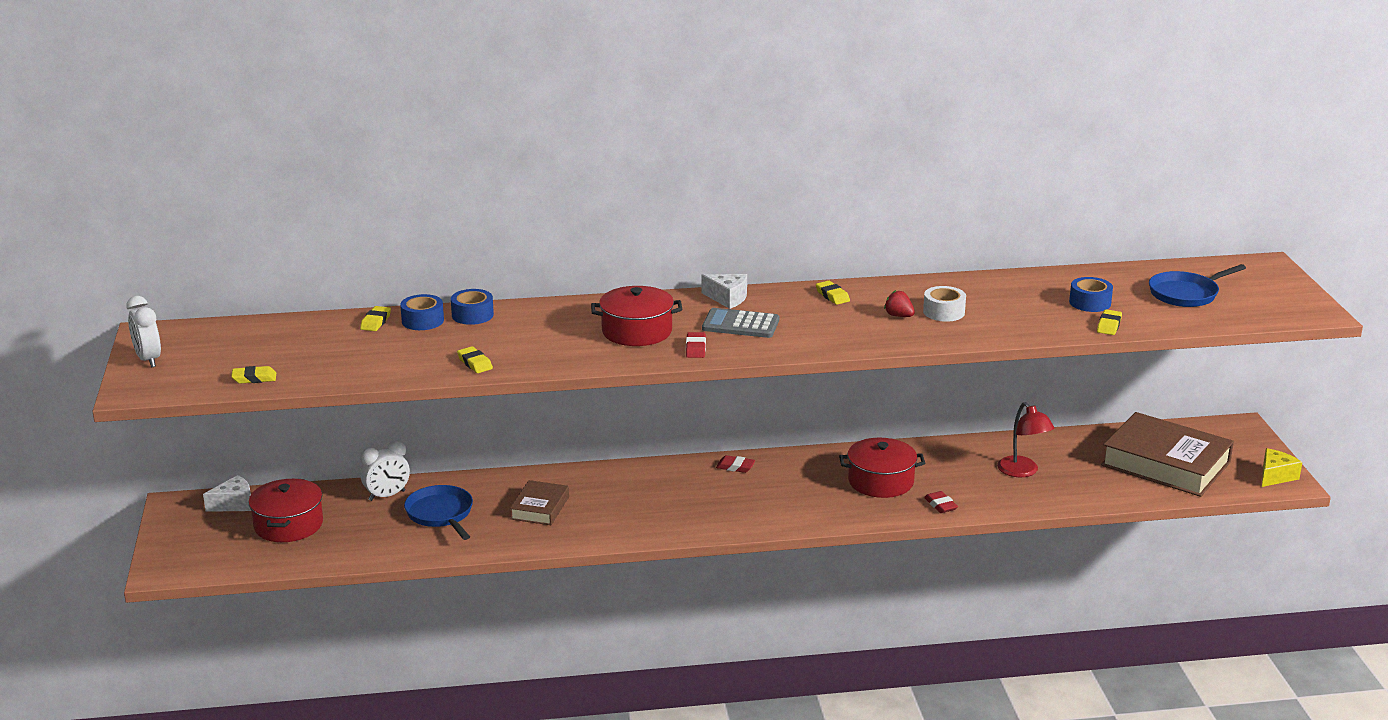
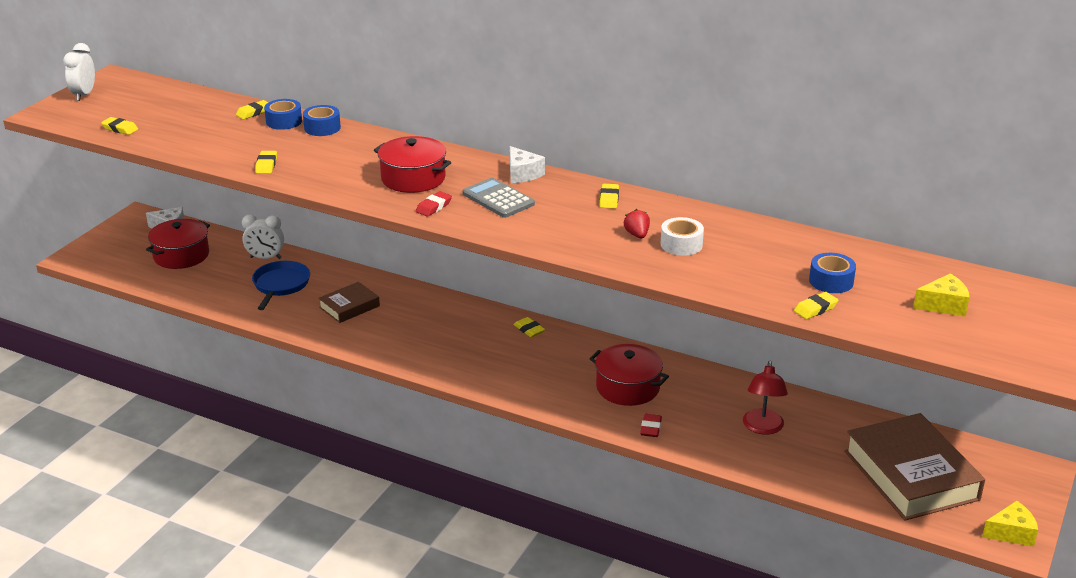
camera: 35 degrees right, 5 degrees up
(735, 467) = (529, 330): red eraser -> yellow eraser
(1186, 294) = (943, 305): blue pan -> yellow cheese

